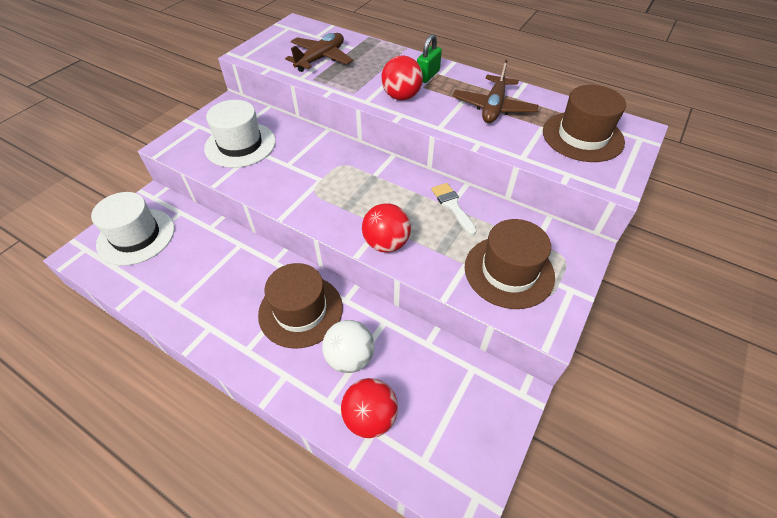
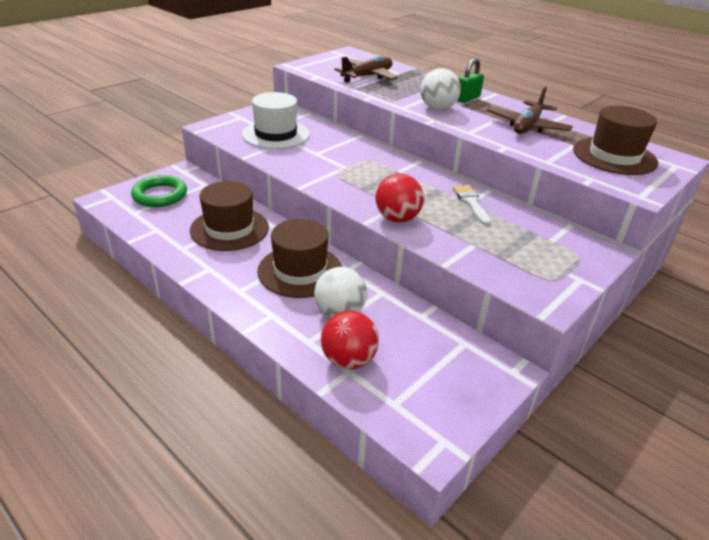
camera: 10 degrees right, 15 degrees down
(136, 236) = (160, 195): white hat -> green ring
(401, 96) = (437, 109): red ball -> white ball
(509, 271) = (517, 256): brown hat -> brown hat (229, 229)

